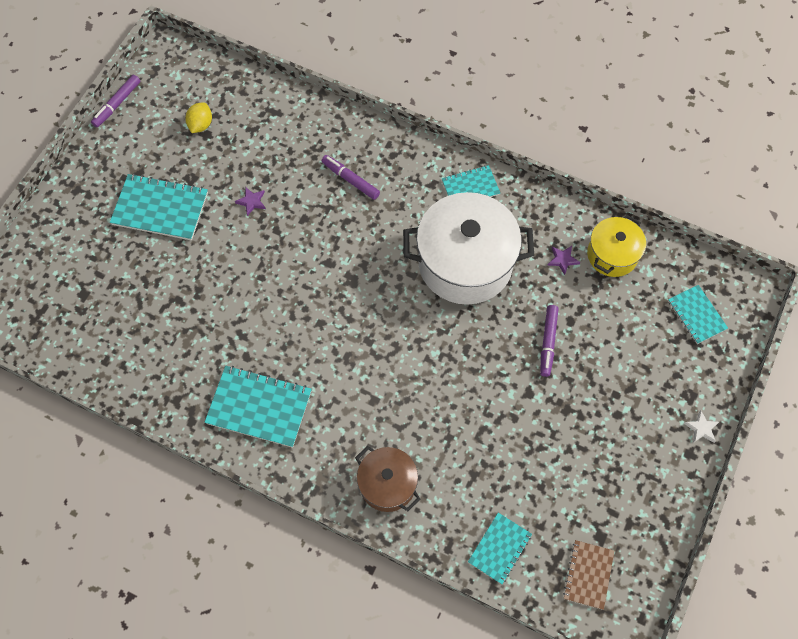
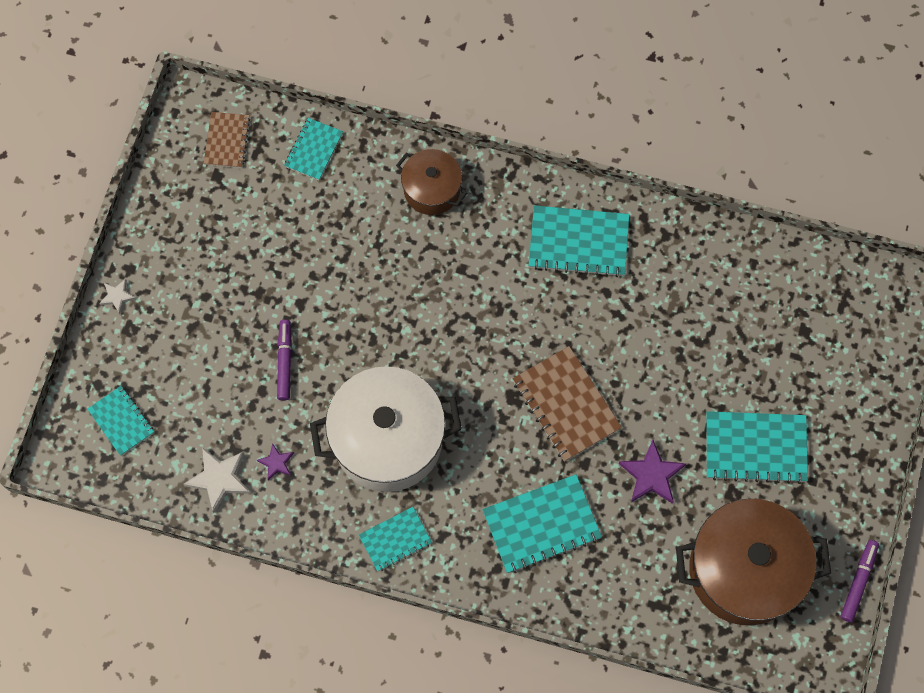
camera: 170 degrees right, 5 degrees up
(201, 125) = (744, 570): yellow lemon -> brown pot
(251, 202) = (651, 475): purple star -> purple star, size x1.78
(307, 267) = (566, 405): none -> brown notebook
(350, 180) = (541, 524): purple marker -> turquoise notebook
(612, 255) = (219, 479): yellow pot -> white star

